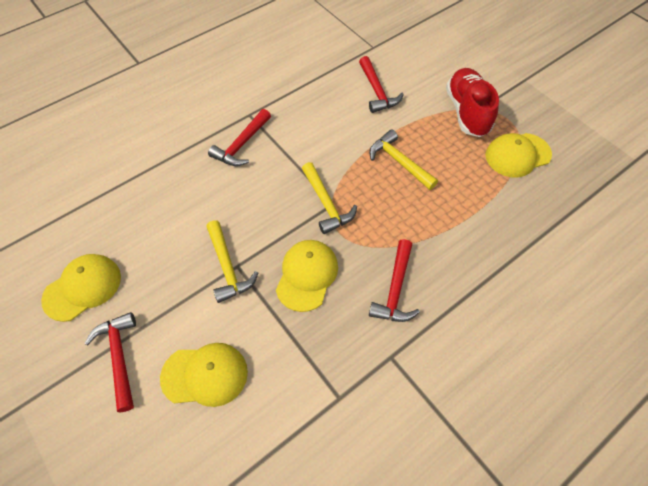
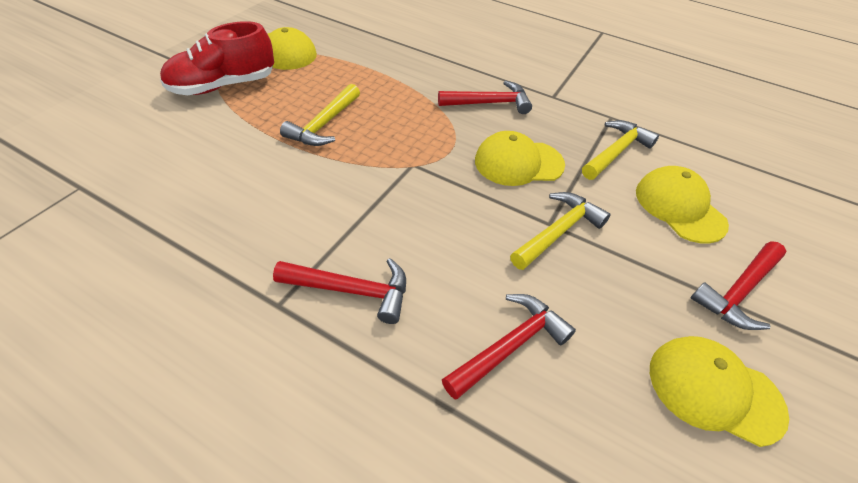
camera: 115 degrees left, 10 degrees down
(326, 204) = (416, 170): yellow hammer -> yellow hammer (616, 152)
(377, 91) = (193, 164): red hammer -> red hammer (510, 346)

